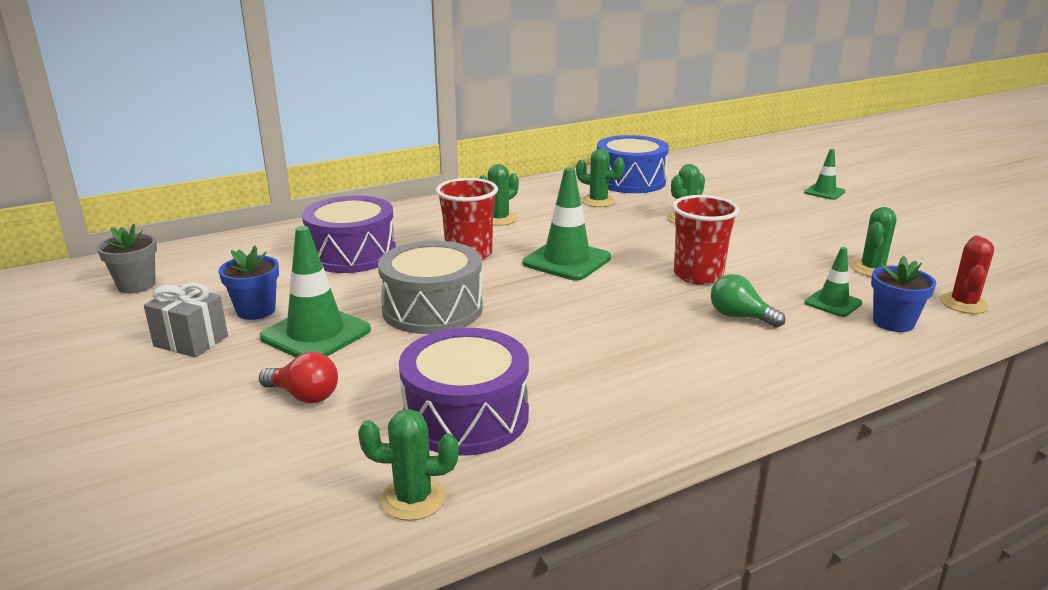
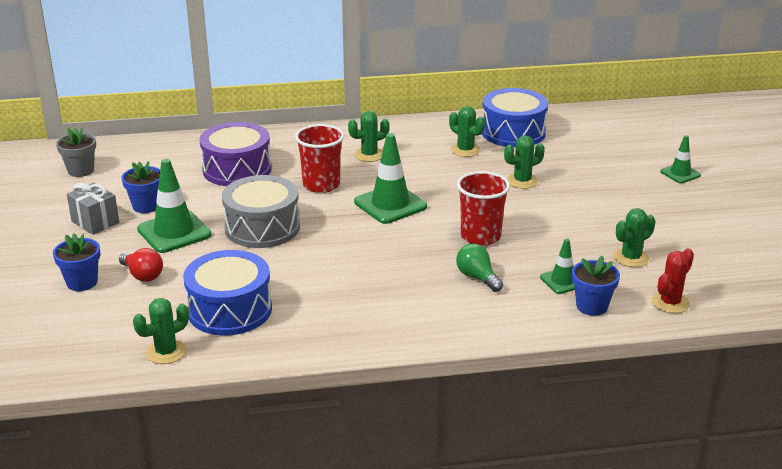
camera: 20 degrees right, 5 degrees up
(213, 424) = (82, 282): none -> blue flower pot
(413, 499) = (166, 352): green cactus -> green cactus turned 60 degrees counterclockwise
(466, 416) = (230, 310): purple drum -> blue drum

